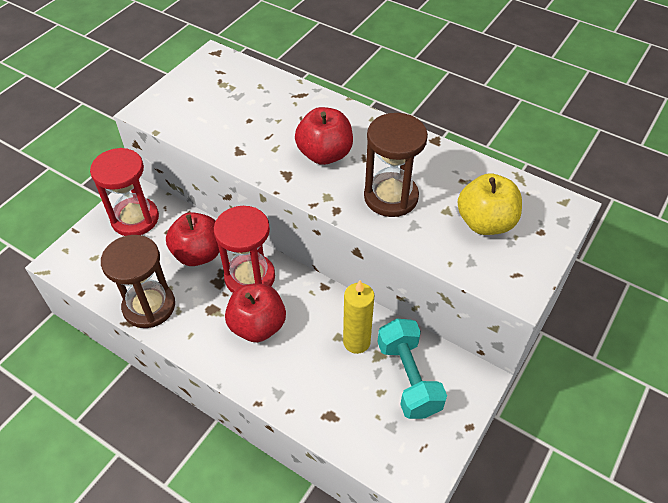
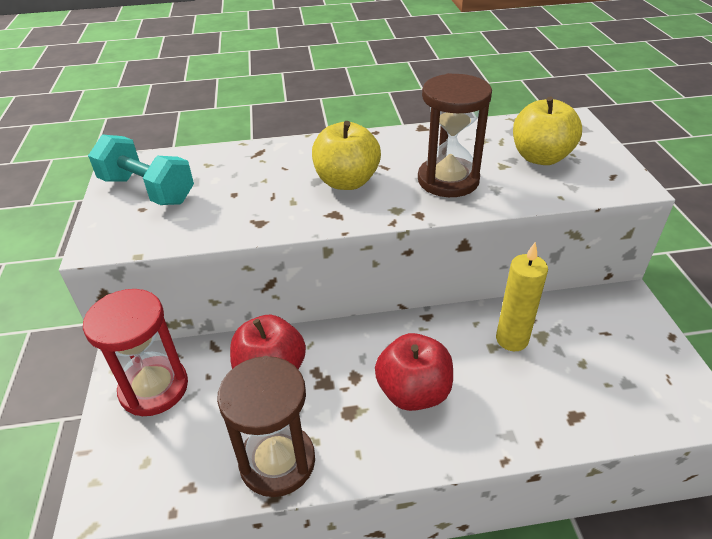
camera: 40 degrees left, 10 degrees down
(250, 277) = (350, 356): red hourglass -> none
(324, 154) = (346, 181): red apple -> yellow apple
(408, 378) = (586, 336): turquoise dumbbell -> turquoise dumbbell (147, 190)

